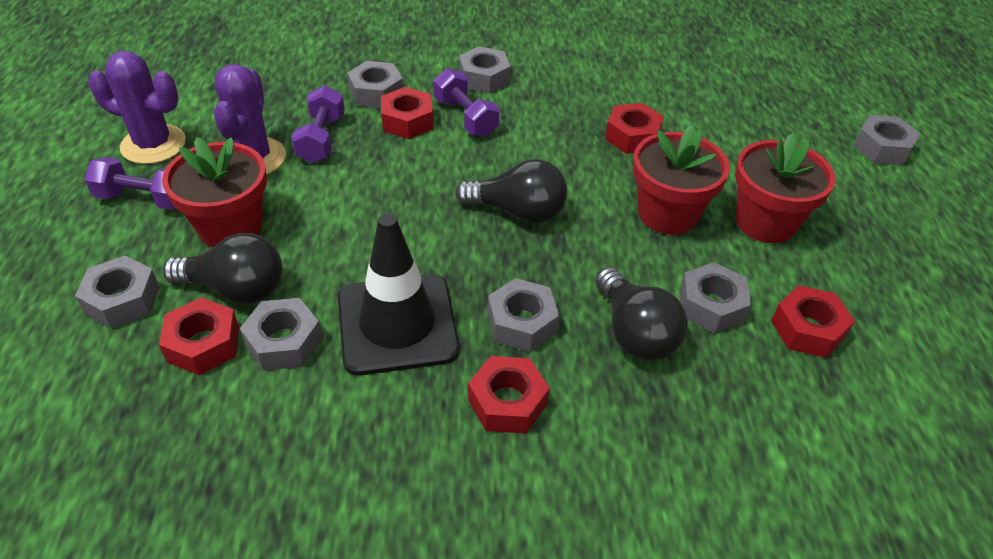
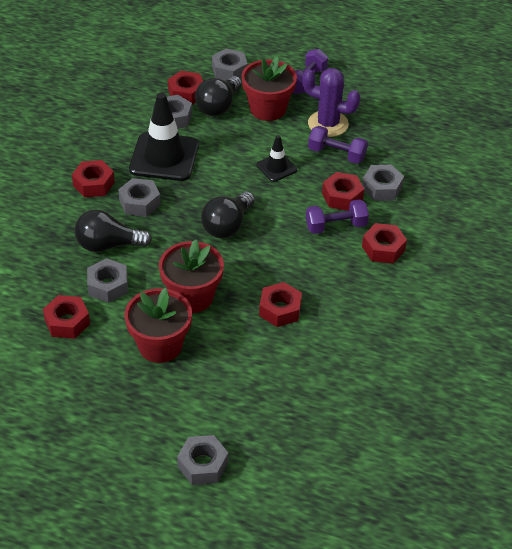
camera: 110 degrees right, 0 degrees up
(153, 144) = (357, 87): purple cactus -> none
(372, 189) = (276, 167): none -> black traffic cone
(484, 78) = (383, 248): grey nut -> red nut

